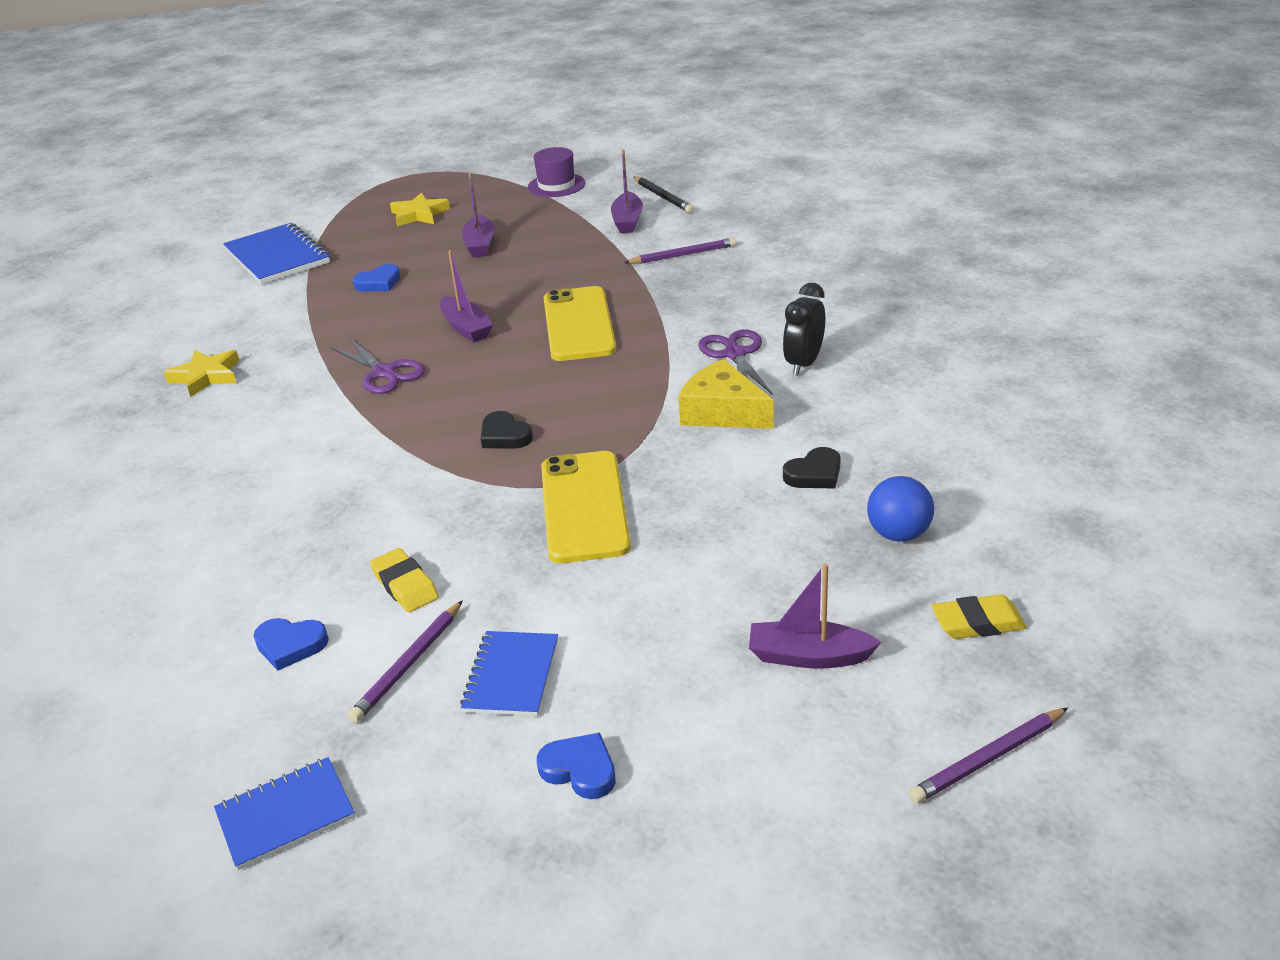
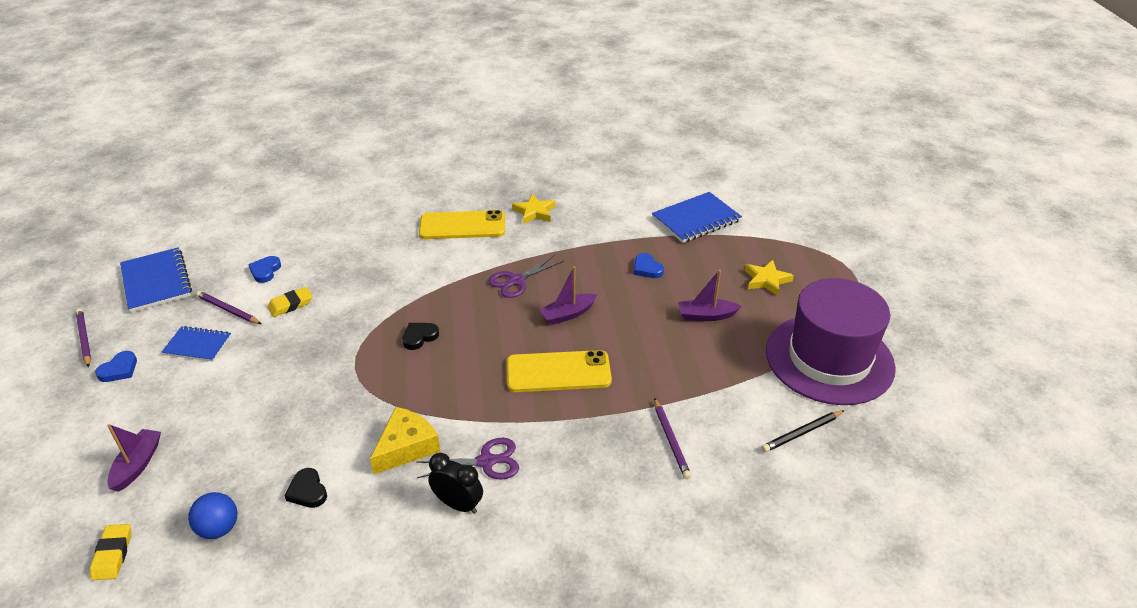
camera: 90 degrees right, 5 degrees up
(285, 815) = (156, 281): blue notebook -> blue notebook, size x1.60
(556, 185) = (829, 359): purple hat -> purple hat, size x2.34
(584, 507) = (326, 373): yellow phone -> yellow phone (462, 226)
(627, 221) = (747, 405): purple boat -> none
(988, 759) = (12, 534): purple pencil -> purple pencil (84, 339)

